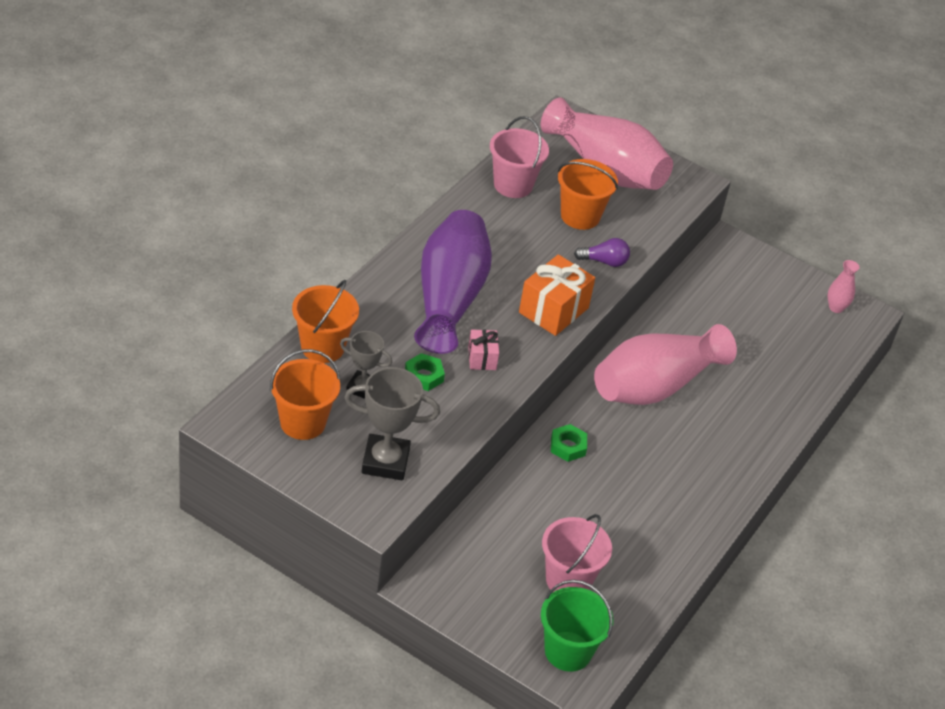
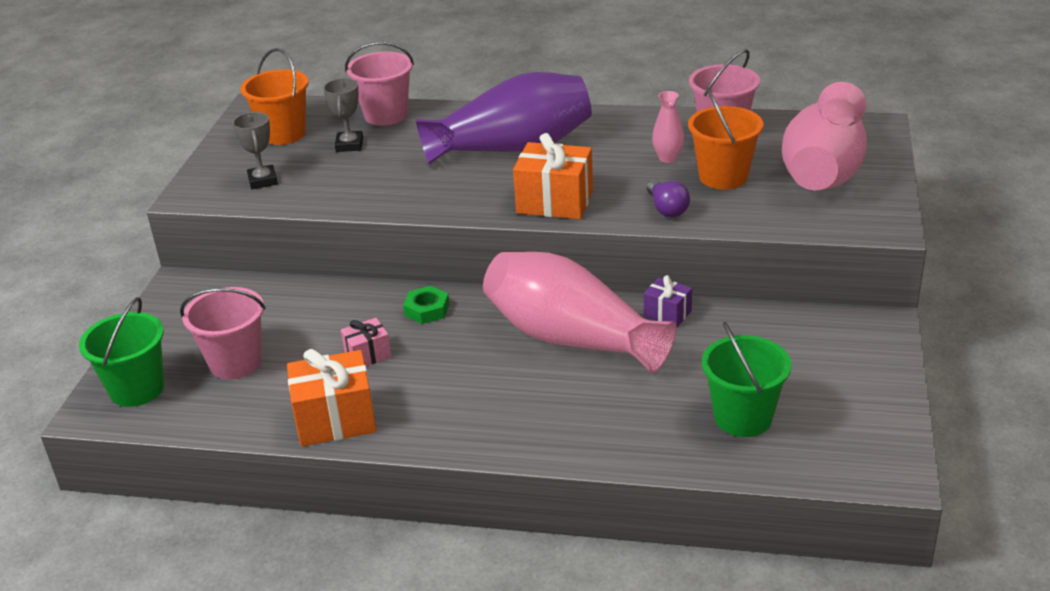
camera: 75 degrees right, 10 degrees down
(323, 347) = (386, 115): orange bucket -> pink bucket
(385, 461) = (262, 181): grey trophy -> grey trophy, size x0.62
(424, 376) = (391, 166): green nut -> none
(482, 358) = (443, 186): pink gift -> pink gift (368, 355)
(656, 328) = (667, 314): none -> purple gift
(677, 542) = (335, 419): none -> orange gift
(787, 347) = (743, 417): none -> green bucket
(836, 307) = (869, 440): pink vase -> pink vase (667, 158)

